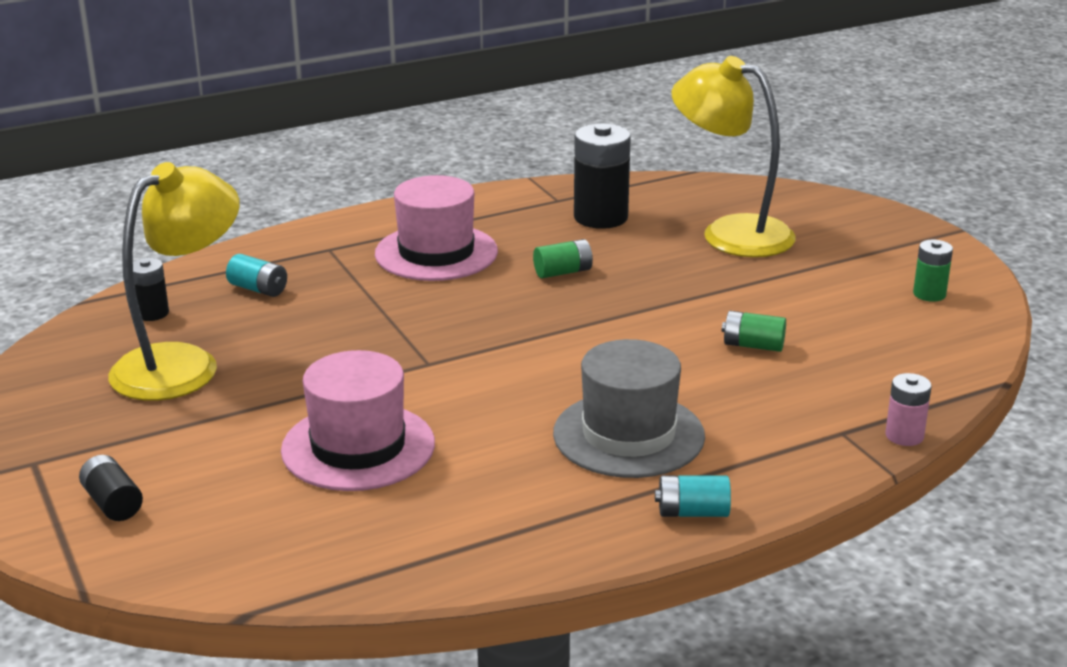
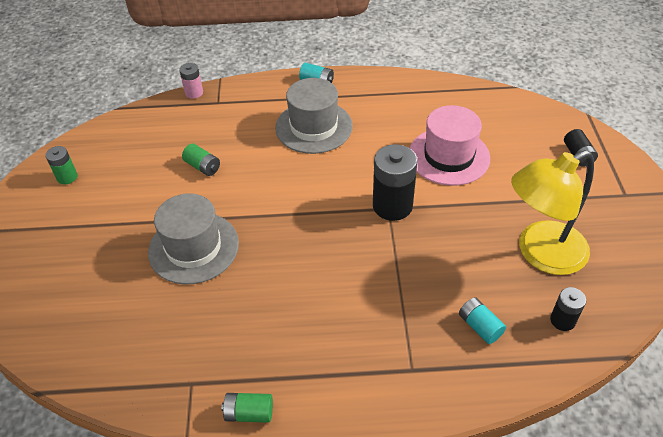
camera: 155 degrees left, 20 degrees up
(436, 253) = (331, 331): pink hat -> none
(563, 272) = (256, 273): green battery -> green battery (249, 413)
(600, 217) = (179, 339): black battery -> black battery (392, 206)
(665, 274) = (193, 247): none -> grey hat
(730, 233) = (109, 281): yellow lamp -> none

